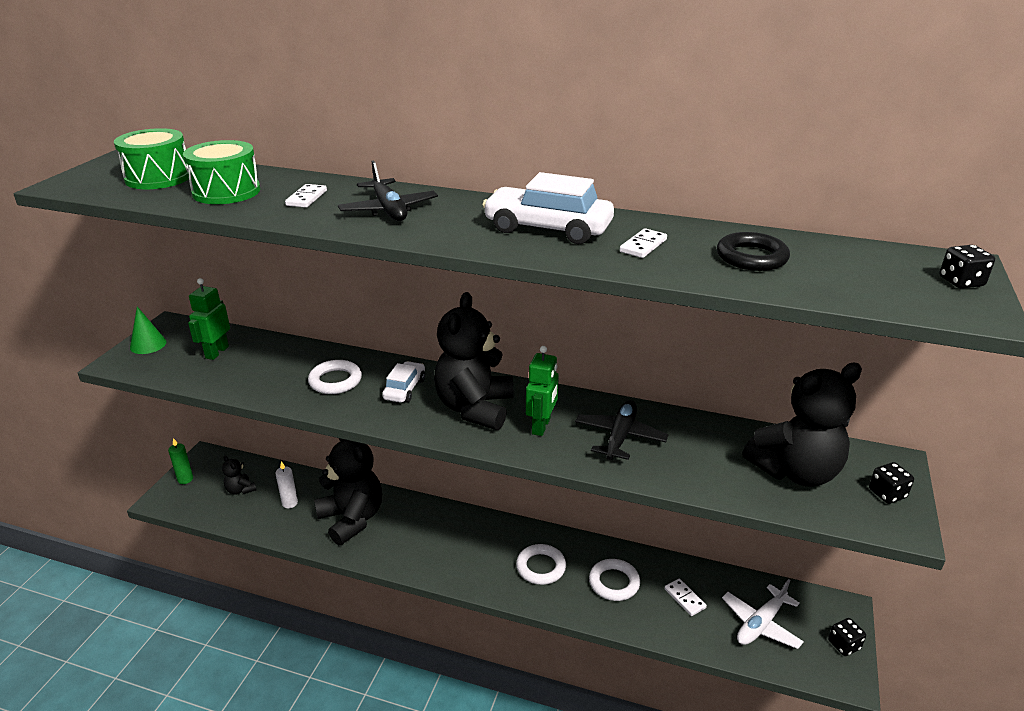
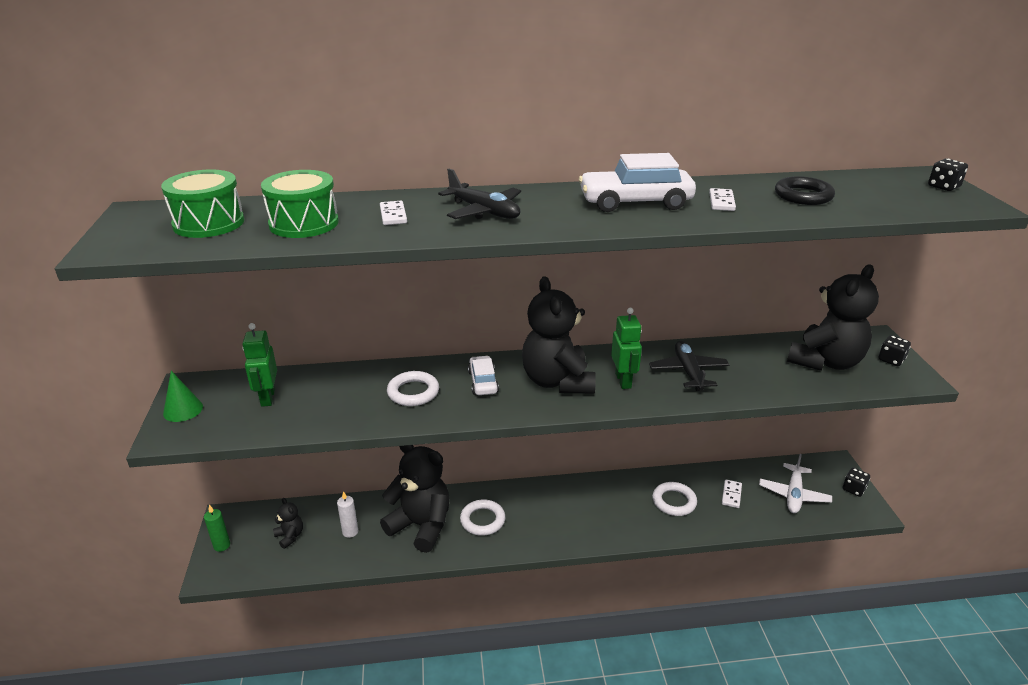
camera: 25 degrees left, 0 degrees up
(240, 490) = (290, 536): black teddy bear -> black teddy bear turned 150 degrees counterclockwise
(541, 567) = (611, 509): white ring -> white ring (482, 520)
(685, 598) = (731, 495): white domino -> white domino turned 75 degrees clockwise

